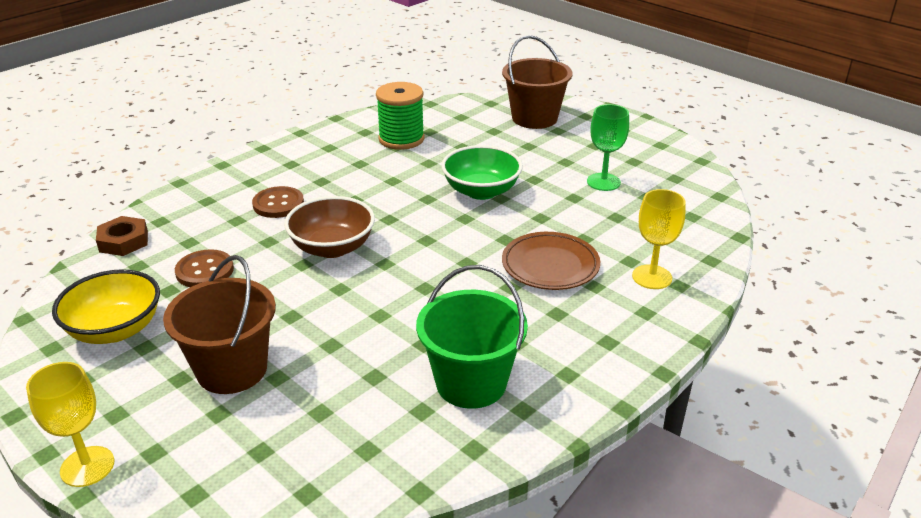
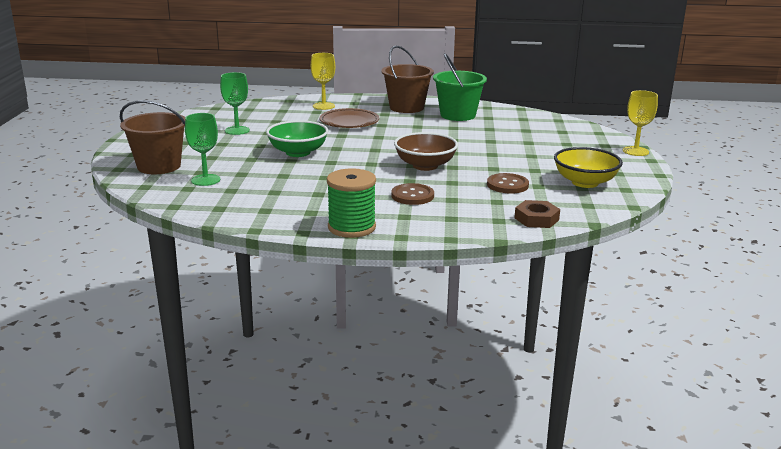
camera: 130 degrees left, 10 degrees down
(232, 369) = (544, 150): brown bucket -> brown bucket (406, 107)
(401, 139) = (259, 194): green spool -> green spool (351, 227)
(469, 128) = (205, 180): none -> green goblet

